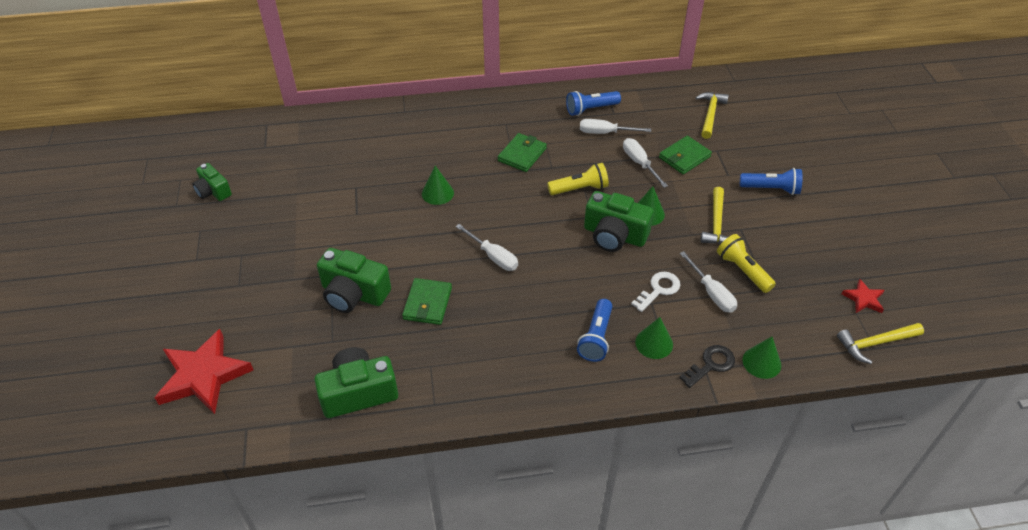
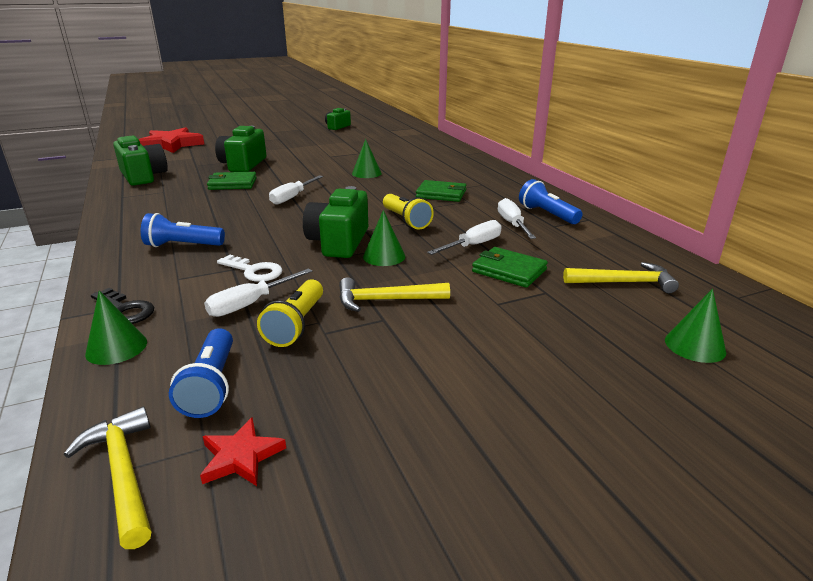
camera: 75 degrees right, 20 degrees down
(654, 343) = (169, 274): green cone -> green cone (695, 345)
(743, 270) = (296, 325): yellow flashlight -> yellow flashlight turned 150 degrees clockwise
(771, 189) = (491, 341): blue flashlight -> blue flashlight (211, 385)

